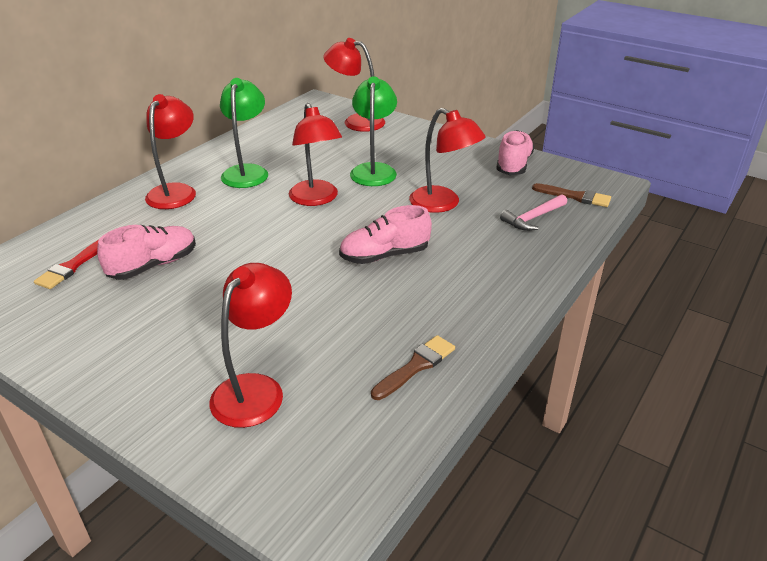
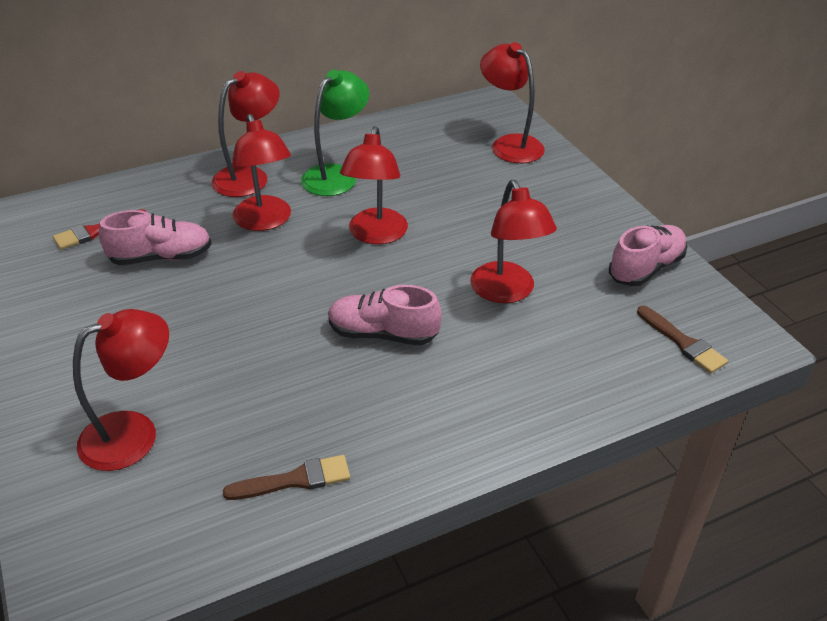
camera: 30 degrees right, 5 degrees up
(220, 216) = (265, 221): none -> red lamp
(374, 170) = (470, 218): green lamp -> none
(533, 218) = (597, 352): pink hammer -> none

